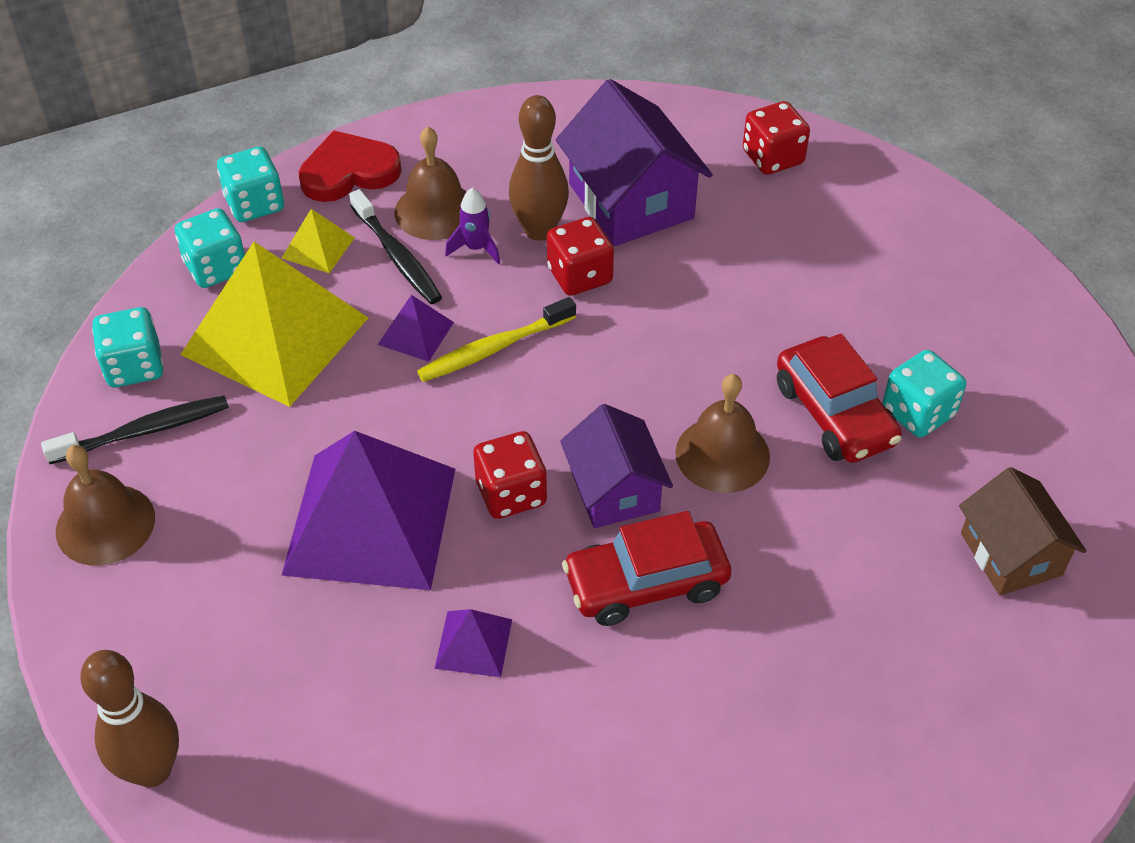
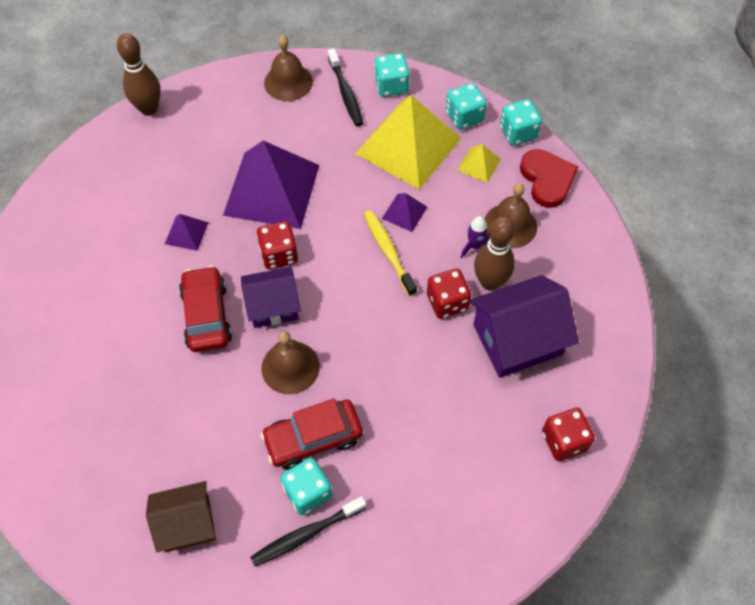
camera: 95 degrees right, 10 degrees up
(397, 256) = (469, 204): black toothbrush -> black toothbrush (306, 534)

